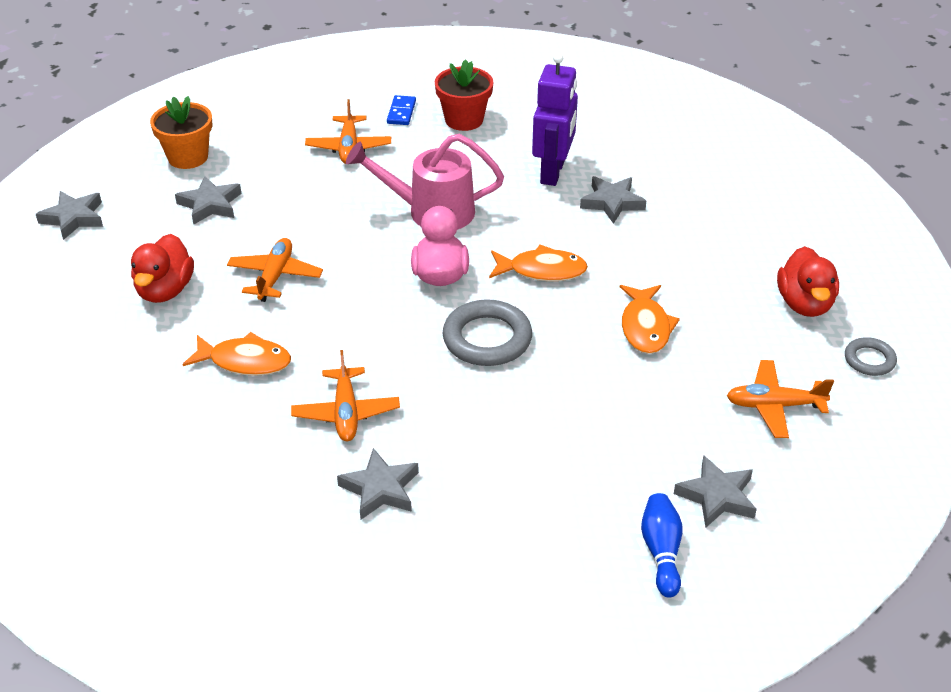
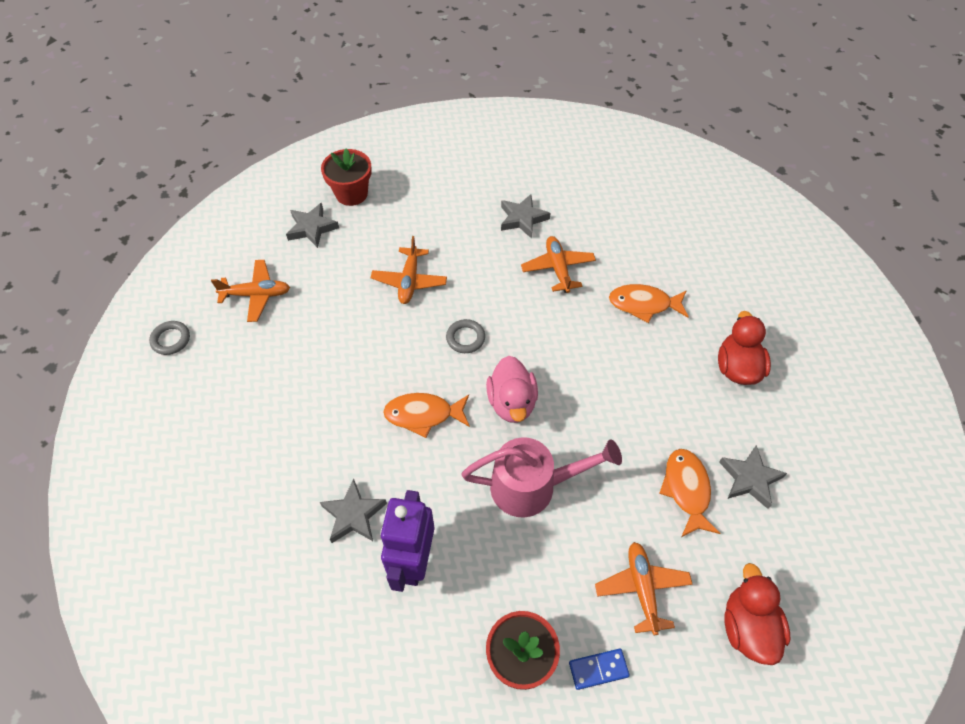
camera: 175 degrees right, 15 degrees up
(73, 218) = (867, 449): grey star -> none
(188, 157) = (809, 555): orange flower pot -> none
(275, 276) = (652, 390): orange plane -> orange plane (409, 281)
(401, 112) = (598, 669): blue domino -> blue domino turned 75 degrees clockwise
(487, 339) = (465, 338): grey ring -> grey ring, size x0.56
(645, 327) = (340, 359): orange fish -> orange fish (686, 490)
(661, 552) = (351, 194): blue bowling pin -> red flower pot
(804, 304) = (202, 393): red duck -> red duck (747, 627)

